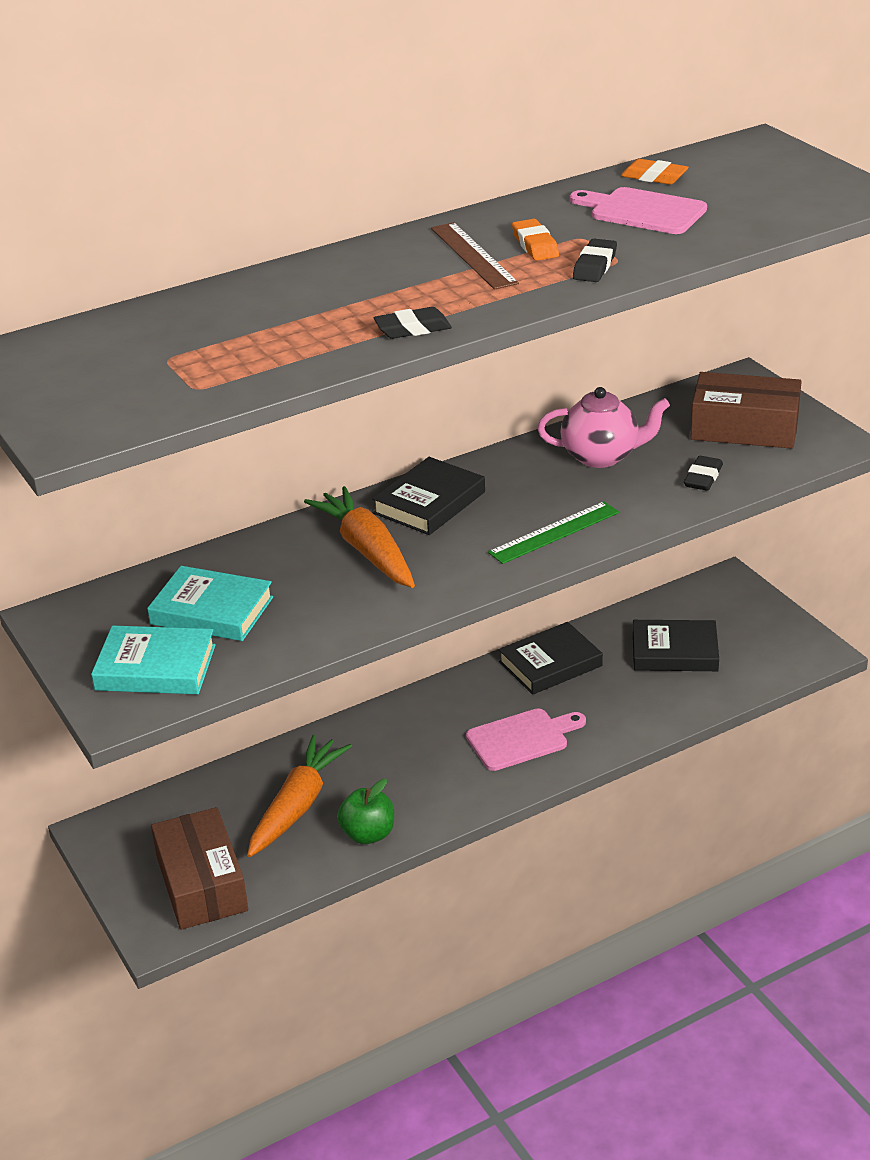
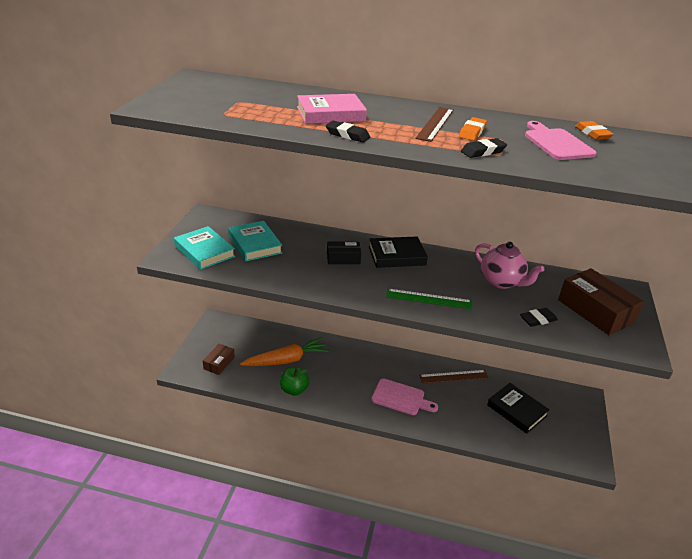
camera: 40 degrees right, 0 degrees up
(201, 883) = (219, 363): brown box -> brown box, size x0.55
(327, 310) = (330, 114): none -> pink book
(367, 550) = (343, 258): orange carrot -> black box
(550, 664) = (453, 376): black book -> brown ruler

